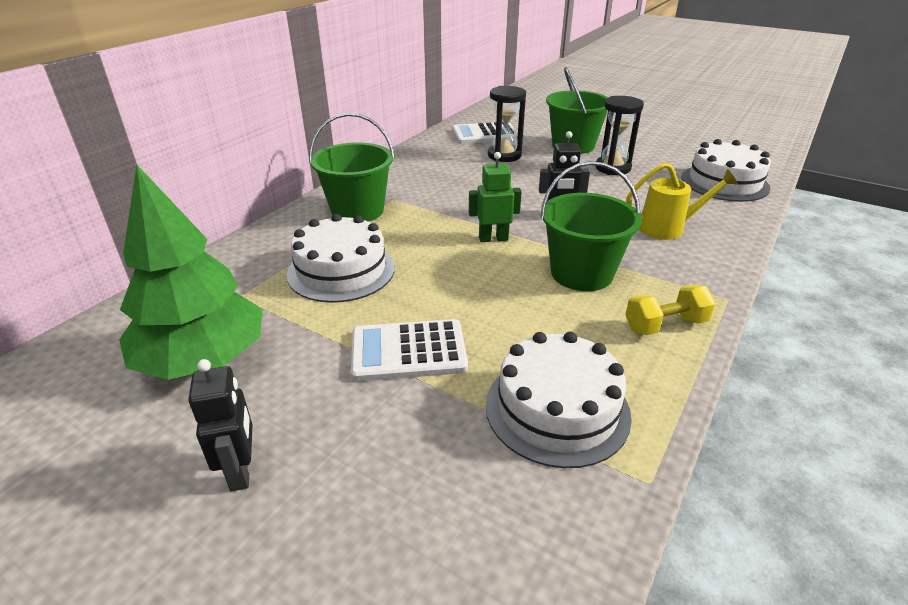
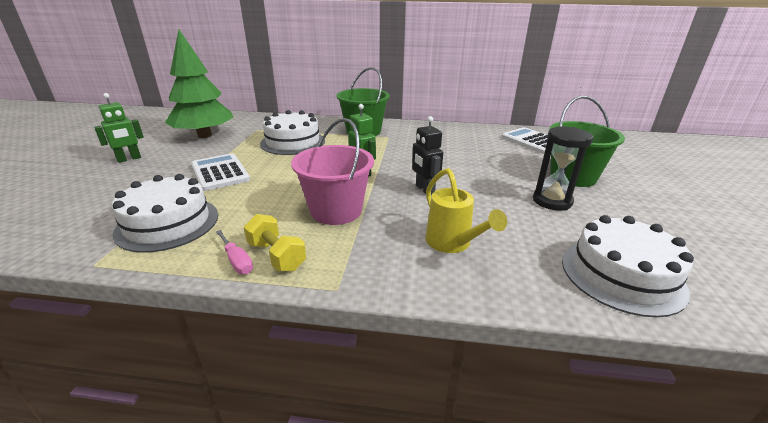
camera: 65 degrees right, 5 degrees down
(241, 471) = (129, 159): black robot -> green robot
(504, 155) = (504, 154): black hourglass -> none
(581, 273) = (336, 211): green bucket -> pink bucket
(669, 353) = (237, 261): none -> pink screwdriver

